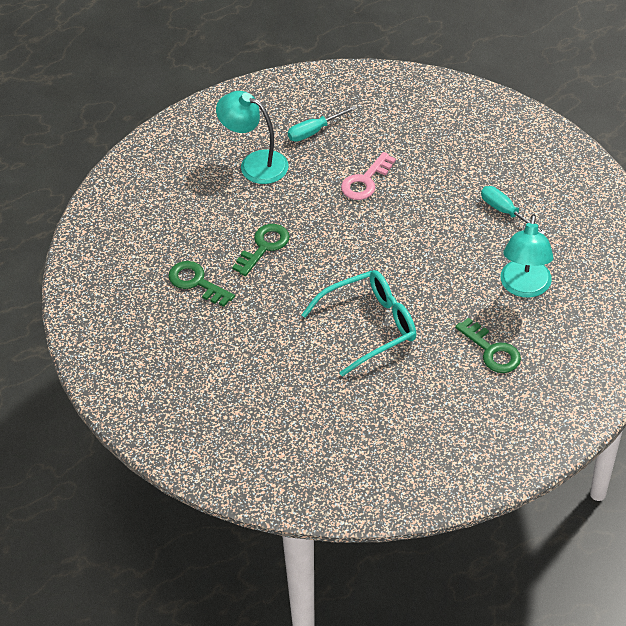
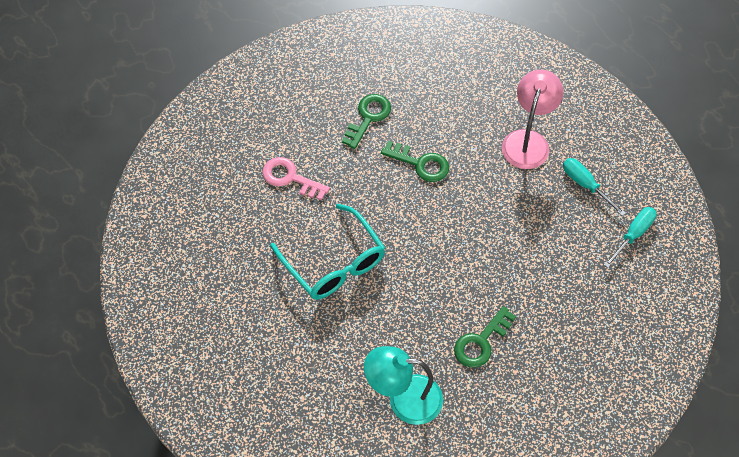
camera: 80 degrees right, 10 degrees up
(255, 164) = (528, 141): turquoise lamp -> pink lamp
(365, 181) = (524, 238): pink key -> pink key (290, 178)
(492, 351) = (316, 374): green key -> green key (481, 342)
(505, 212) = (507, 373): turquoise screwdriver -> turquoise screwdriver (633, 235)

